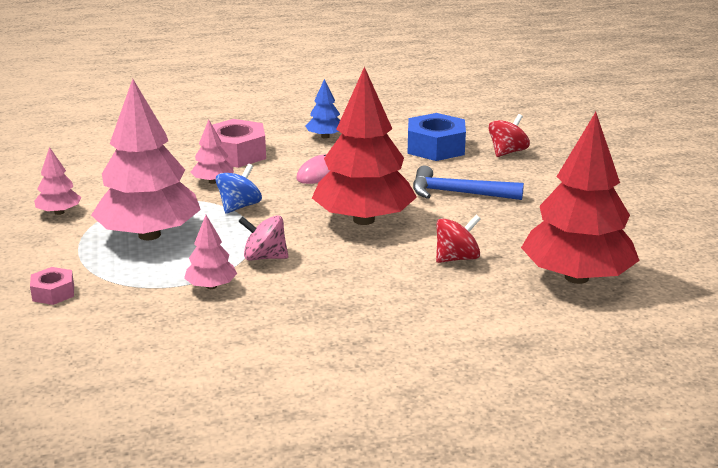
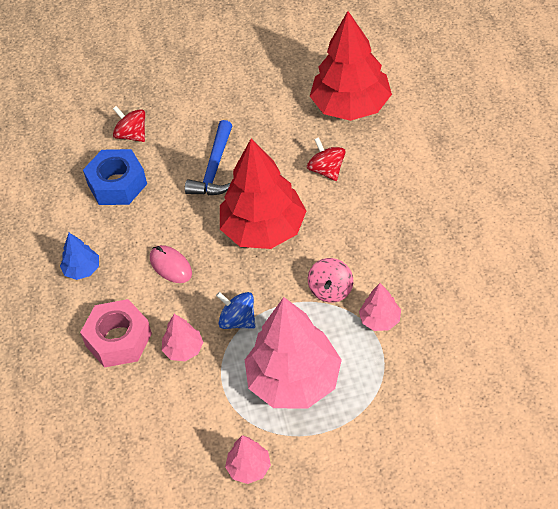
camera: 85 degrees left, 25 degrees up
(53, 293) = (399, 431): pink nut -> none

